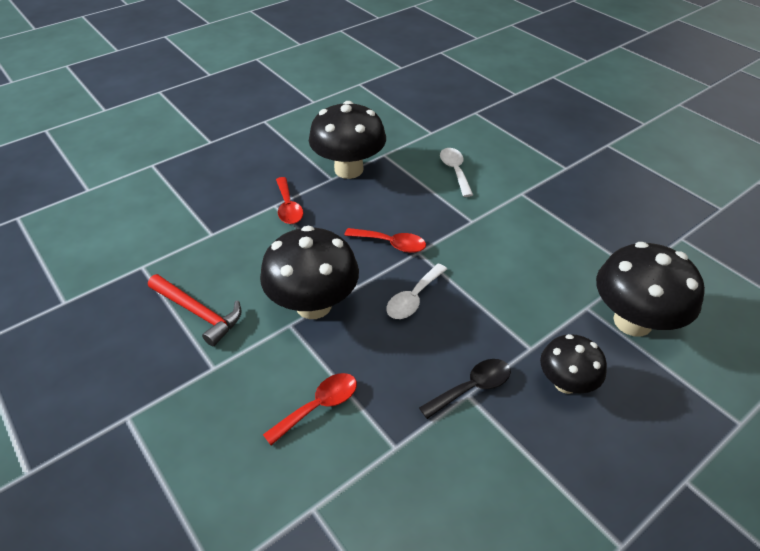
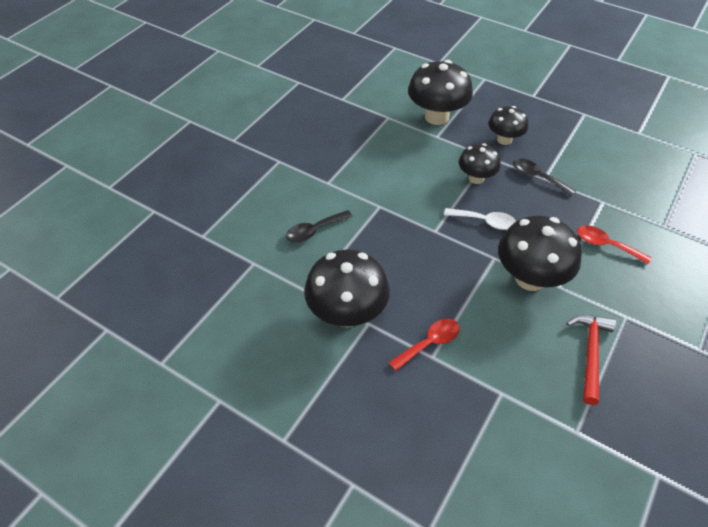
camera: 110 degrees left, 5 degrees up
(391, 244) = (435, 250): red spoon -> none
(455, 171) = (314, 231): white spoon -> black spoon
(491, 318) = (476, 178): none -> black mushroom

